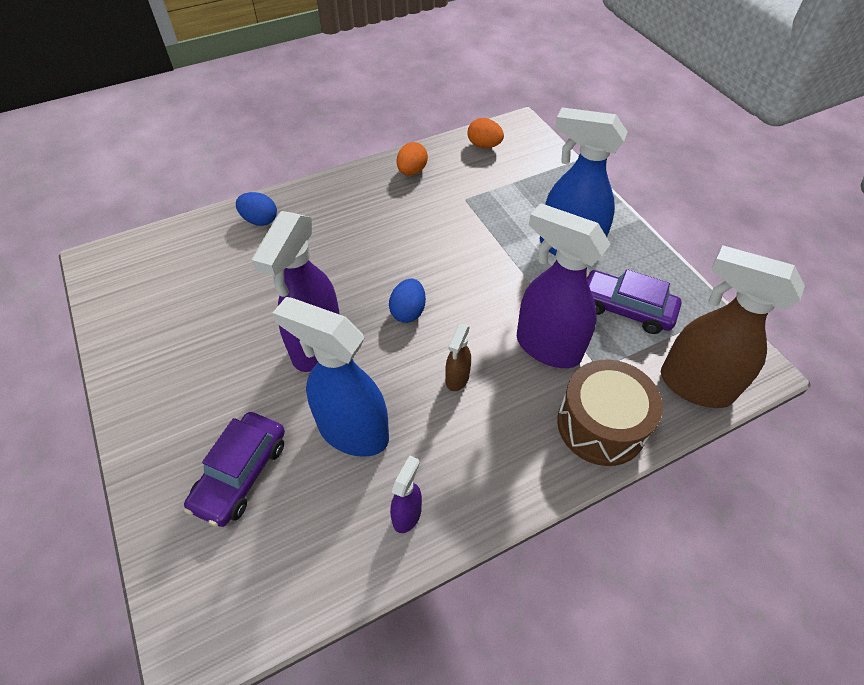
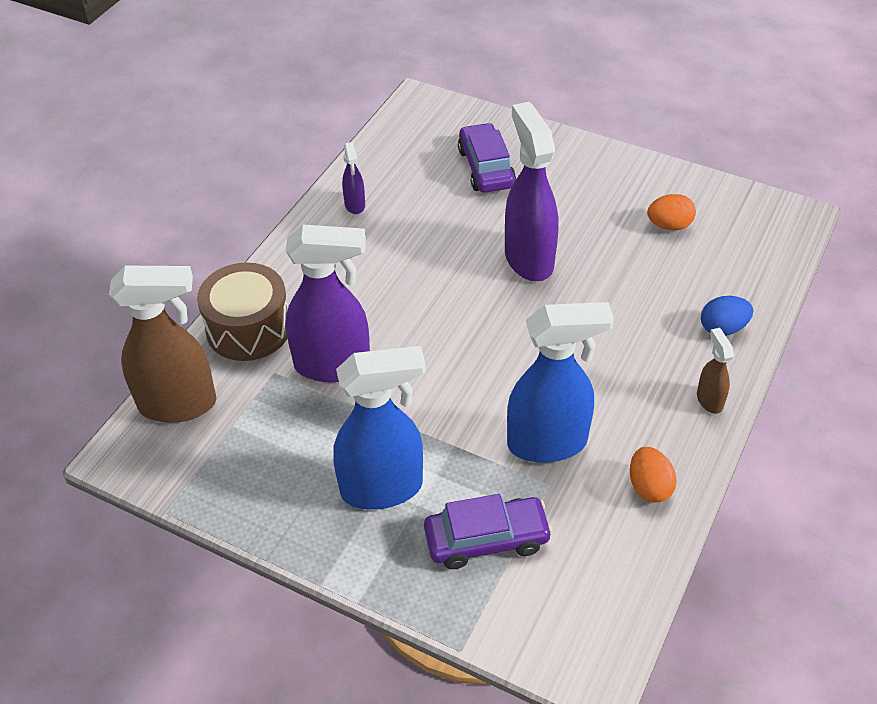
camera: 145 degrees right, 5 degrees down
(352, 431) = (438, 225): blue spray bottle -> blue spray bottle (548, 443)
(408, 311) = (484, 326): blue egg -> none
(457, 378) = (392, 298): brown spray bottle -> brown spray bottle (709, 400)
(484, 145) = (606, 592): orange egg -> orange egg (669, 225)
(625, 308) = (278, 447): purple car -> purple car (486, 539)

